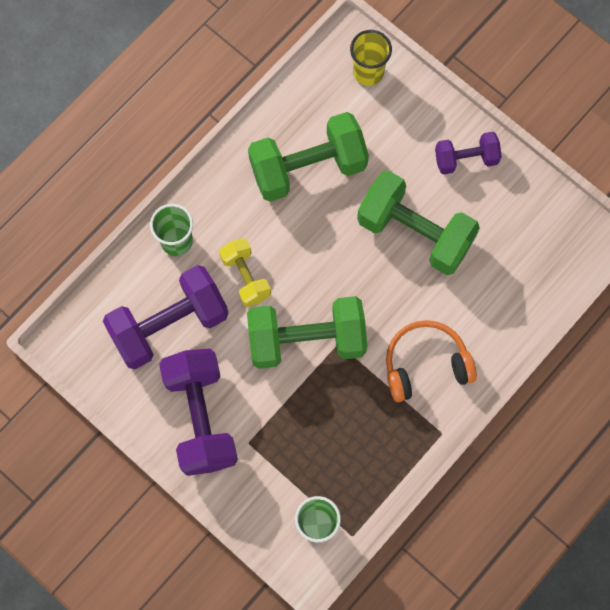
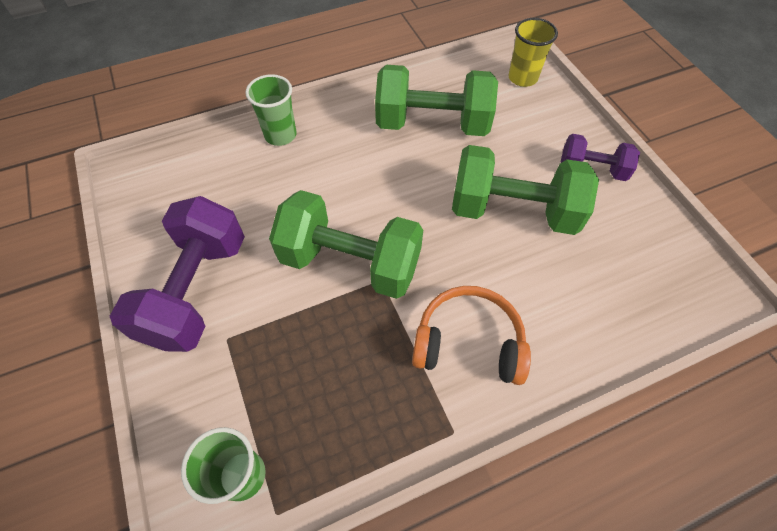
camera: 25 degrees right, 15 degrees down
(169, 325) = (227, 196): purple dumbbell -> none
(245, 277) = (324, 185): yellow dumbbell -> none
(415, 232) = (513, 210): green dumbbell -> green dumbbell turned 45 degrees counterclockwise

